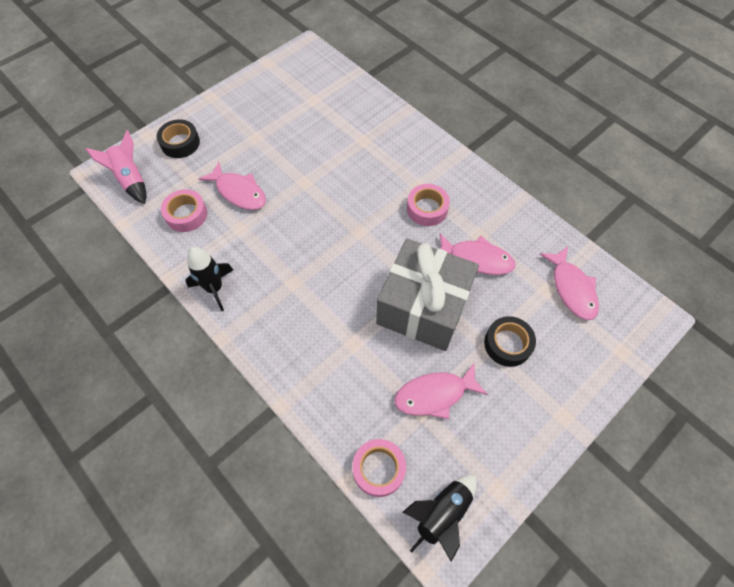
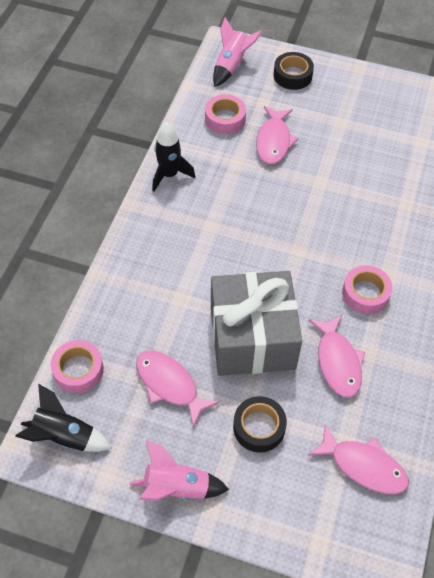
camera: 60 degrees right, 5 degrees down
(534, 435) = (177, 487): none -> pink rocket
(571, 289) = (363, 466): pink fish -> pink fish turned 105 degrees counterclockwise

